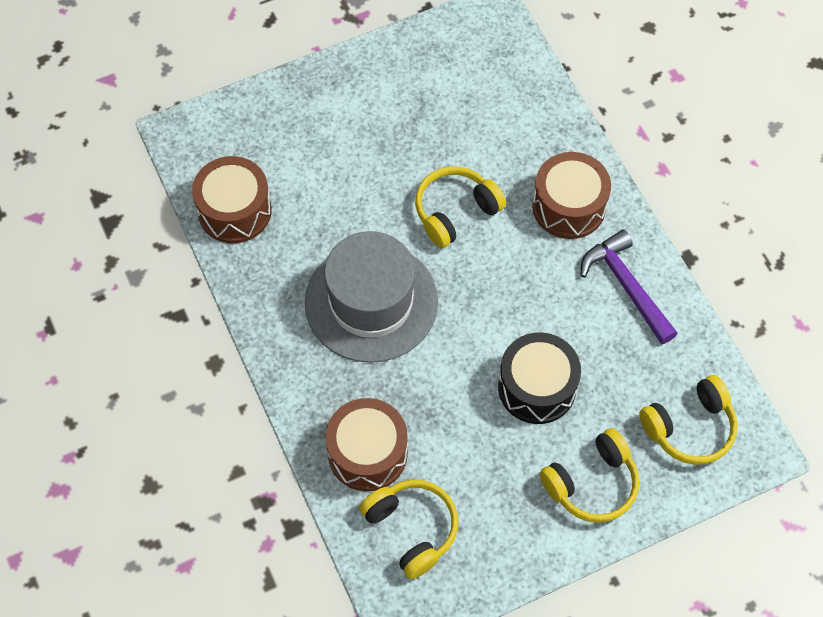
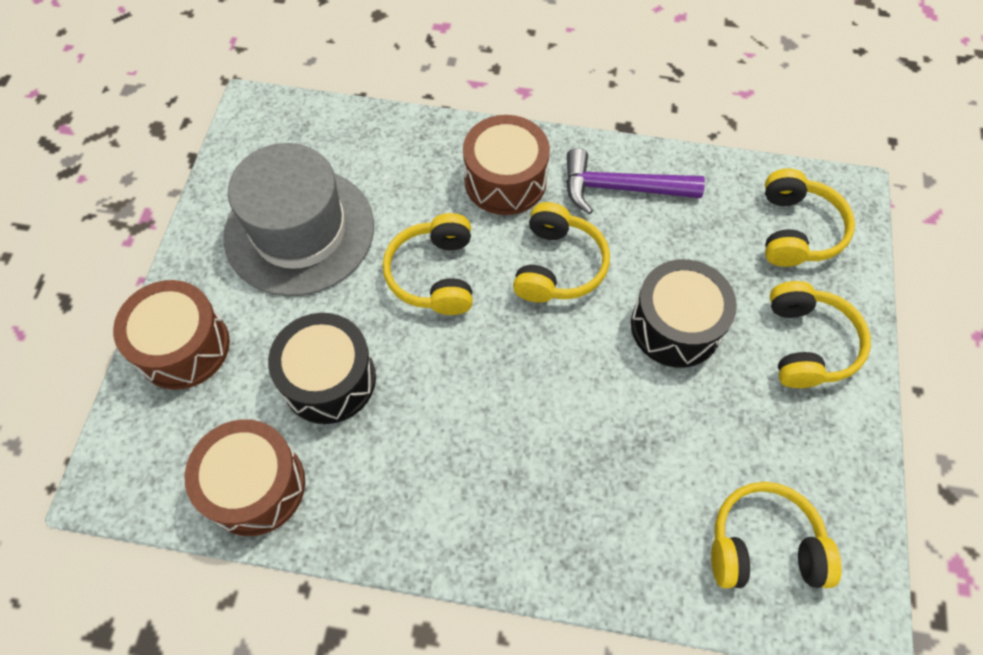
camera: 55 degrees left, 0 degrees up
(331, 202) = (329, 379): none -> black drum
(367, 453) = (647, 534): brown drum -> brown drum (183, 347)
(371, 302) = (474, 416): grey hat -> grey hat (299, 231)
(524, 283) = (557, 265): none -> yellow headphones

